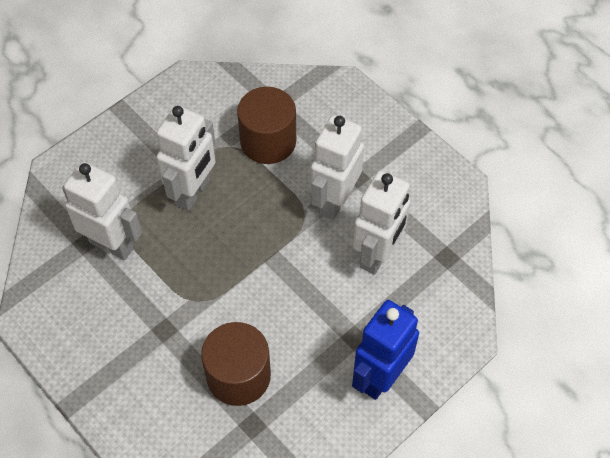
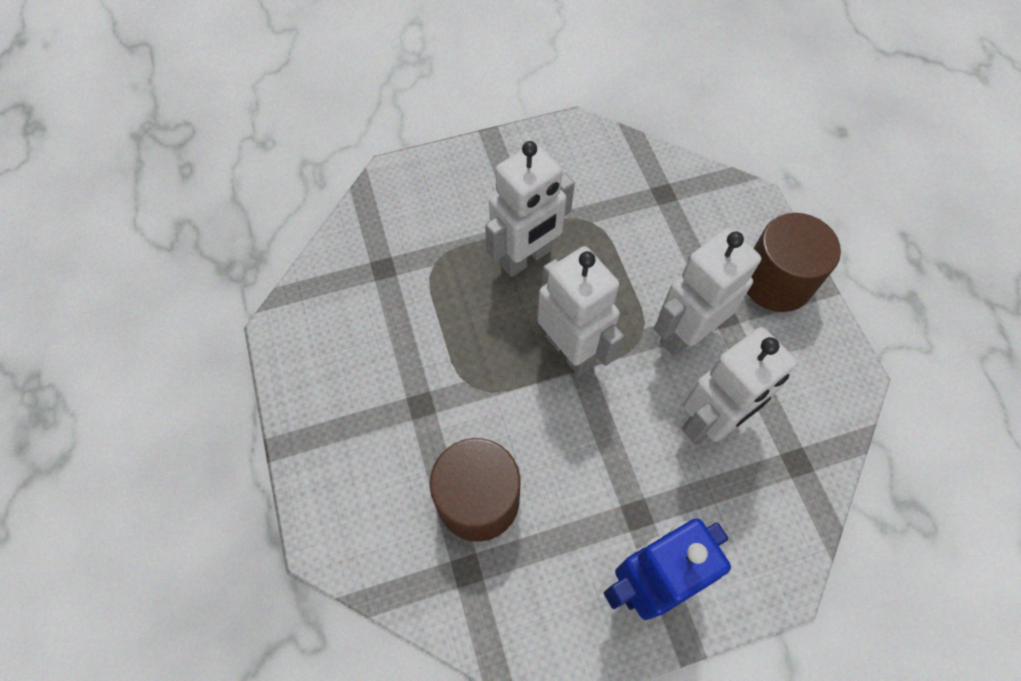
camera: 25 degrees right, 5 degrees up
(112, 244) = (410, 281): white robot -> white robot (570, 350)
(268, 141) = (636, 232): brown cylinder -> brown cylinder (776, 281)

